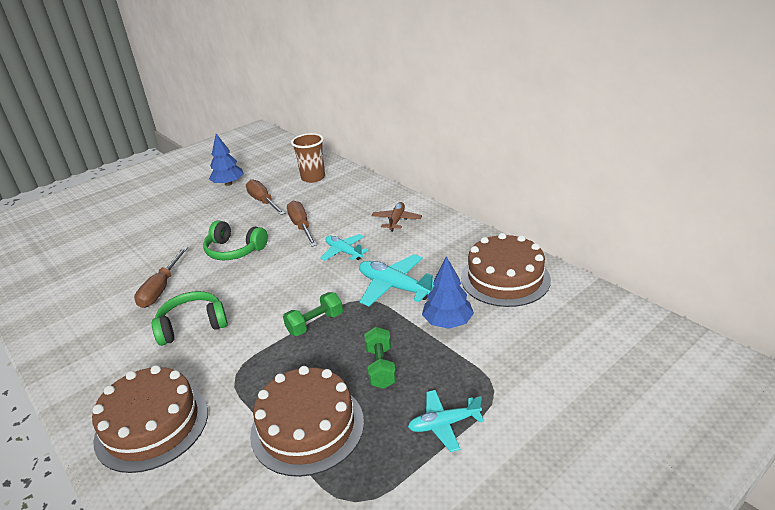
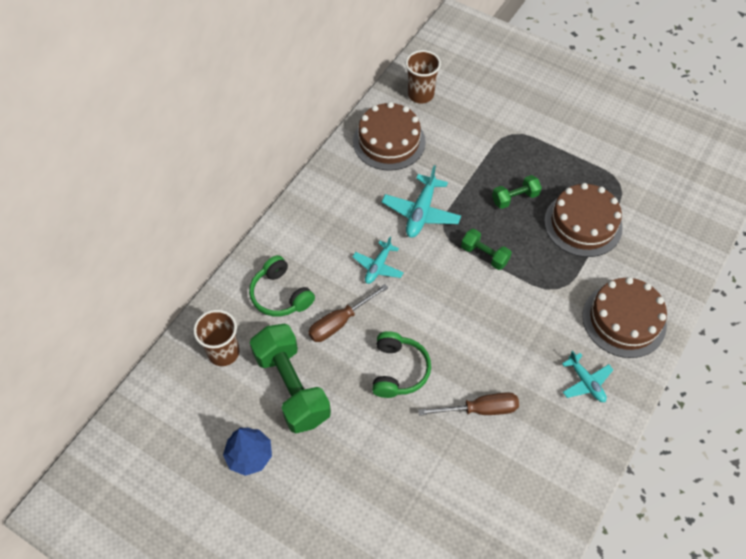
camera: 110 degrees left, 25 degrees up
(192, 325) = (519, 349): green headphones -> green headphones (280, 295)
(263, 202) = (292, 387): brown screwdriver -> green dumbbell
(396, 220) = (312, 237): brown plane -> none
(444, 424) = (549, 154): turquoise plane -> turquoise plane (586, 382)
(447, 322) = (454, 168): blue tree -> none
(582, 314) = (420, 95): none -> brown cup

